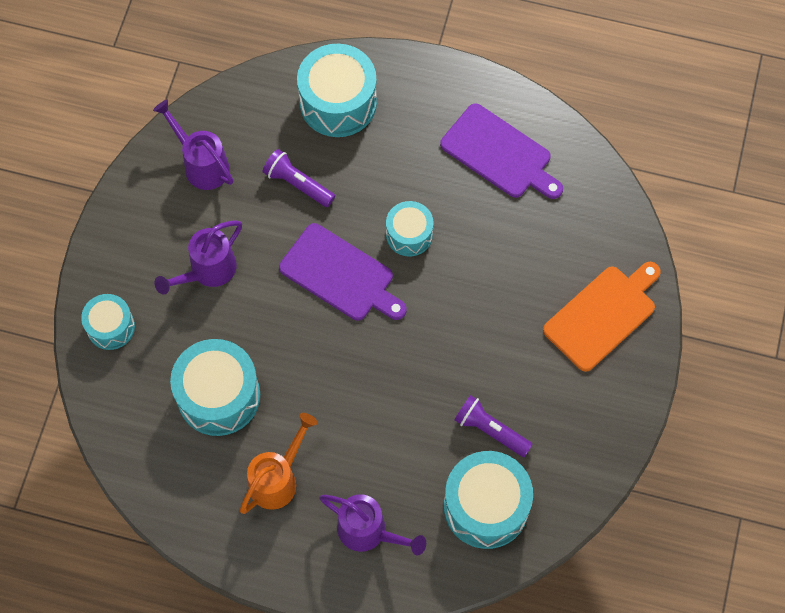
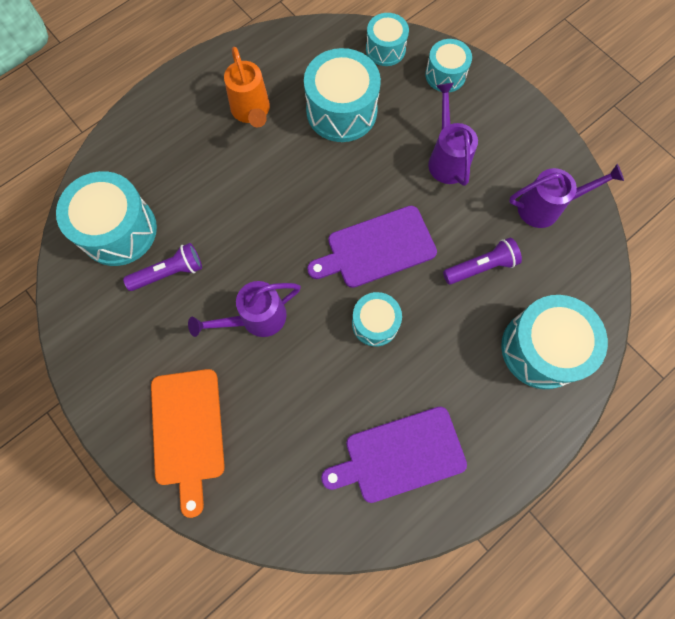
camera: 125 degrees right, 5 degrees up
(116, 402) = (385, 49): none -> turquoise drum
(368, 532) = (168, 144): purple watering can -> purple watering can (256, 318)

